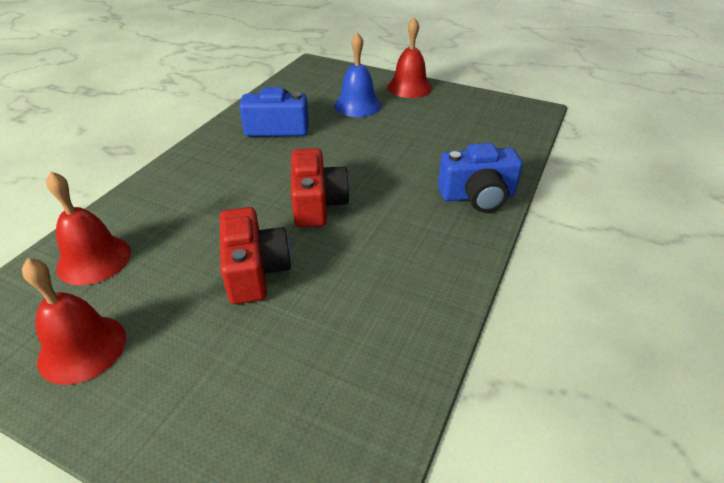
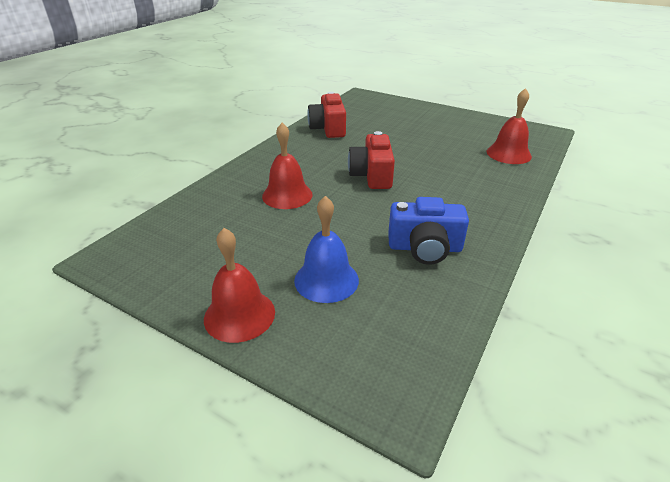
camera: 175 degrees left, 5 degrees down
(82, 348) = (477, 126): red bell -> red bell (287, 195)
(255, 270) = (406, 146): red camera -> red camera (328, 128)
(477, 196) = (248, 175): blue camera -> none

